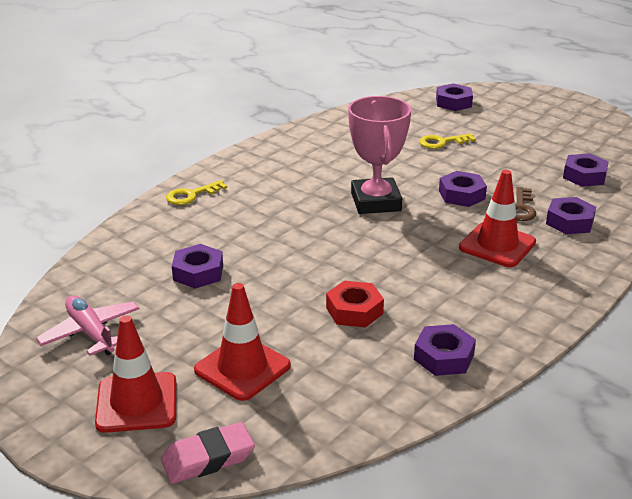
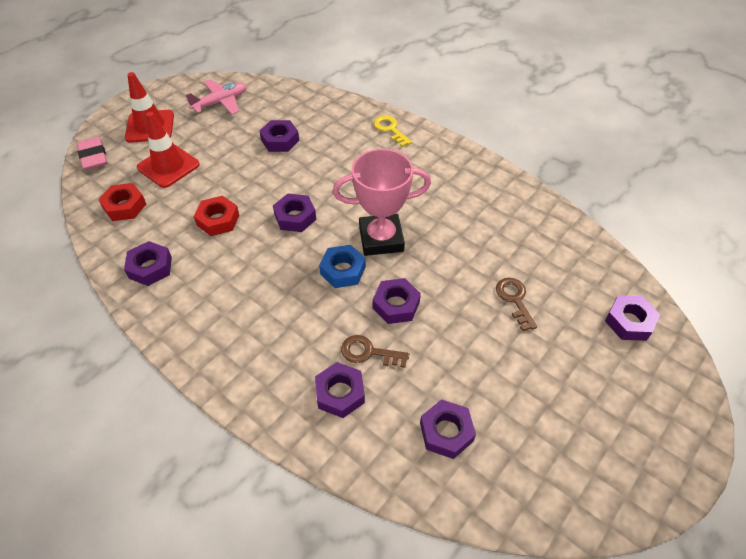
camera: 90 degrees right, 20 degrees up
(330, 400) = (124, 206): none -> red nut
(346, 254) = (295, 217): none -> purple nut
(423, 223) = (343, 270): none -> blue nut
(442, 142) = (514, 300): yellow key -> brown key
(497, 245) = (300, 322): red traffic cone -> none

